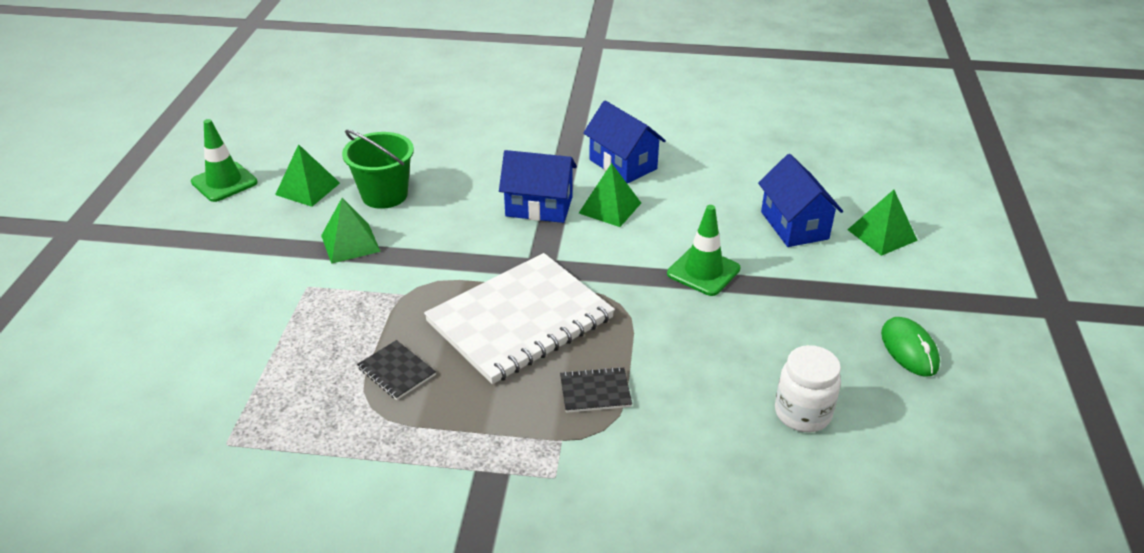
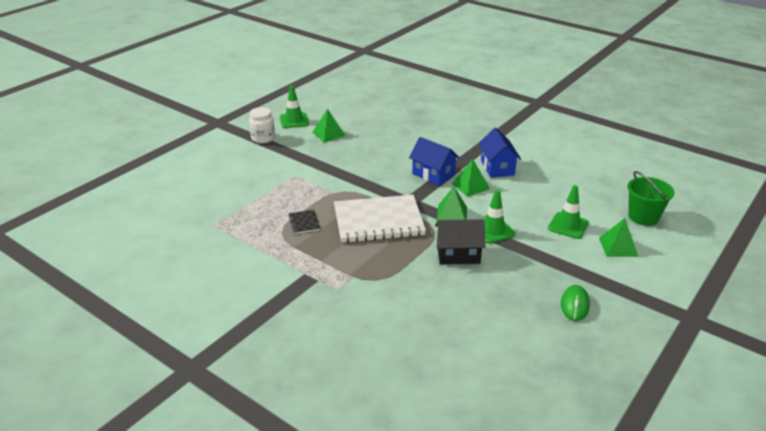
camera: 30 degrees right, 5 degrees down
(350, 243) = (328, 163): green pyramid -> green pyramid (452, 214)
(384, 195) = (361, 147): green bucket -> green bucket (643, 217)
(595, 392) = (387, 263): black notebook -> none
(688, 332) = (458, 254): none -> black house
(794, 225) = (568, 226): blue house -> green traffic cone
(802, 413) = (483, 310): white jar -> white jar (263, 138)

